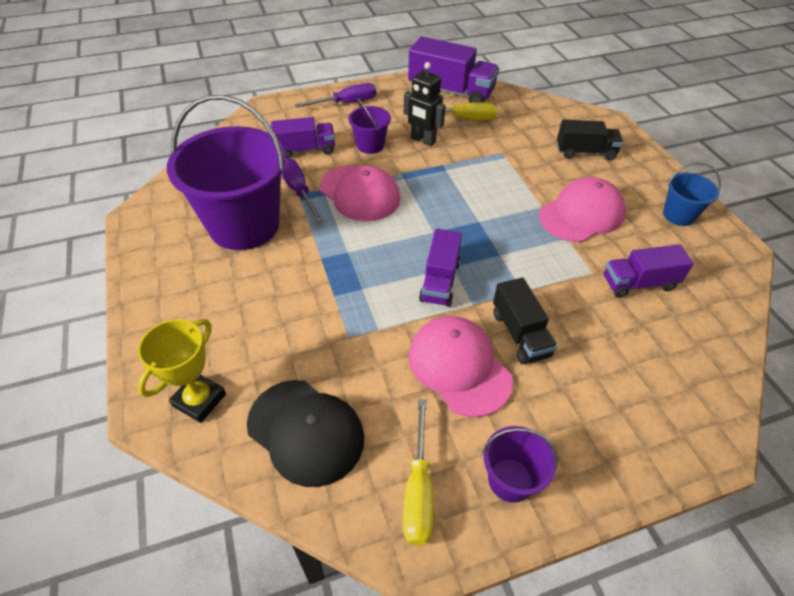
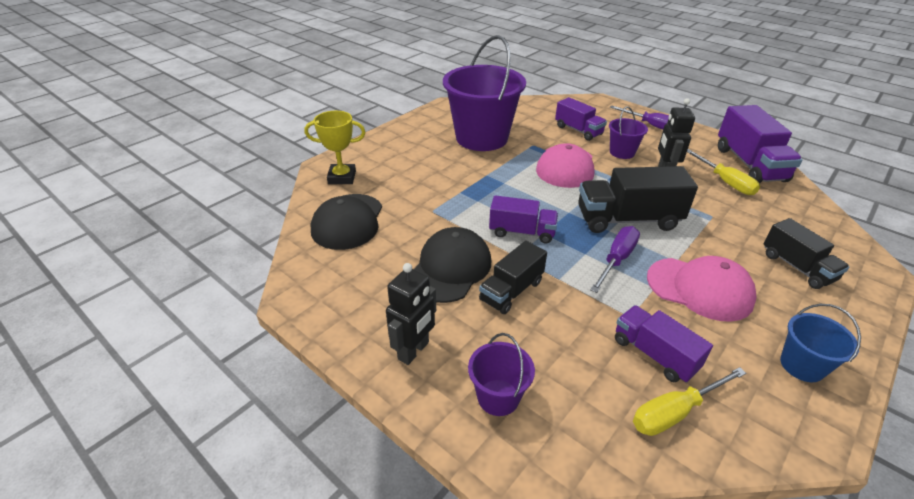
camera: 60 degrees right, 10 degrees down
(298, 191) = (536, 143): purple screwdriver -> purple screwdriver (616, 260)
(418, 490) = (336, 283): yellow screwdriver -> yellow screwdriver (675, 412)
(440, 281) = (522, 232): purple truck -> purple truck turned 150 degrees counterclockwise
(459, 367) = (450, 268): pink cap -> black cap
(472, 201) = (627, 219): none -> black truck
(510, 480) = (372, 326): purple bucket -> purple bucket (498, 397)
(564, 455) = (414, 351): none -> black robot

